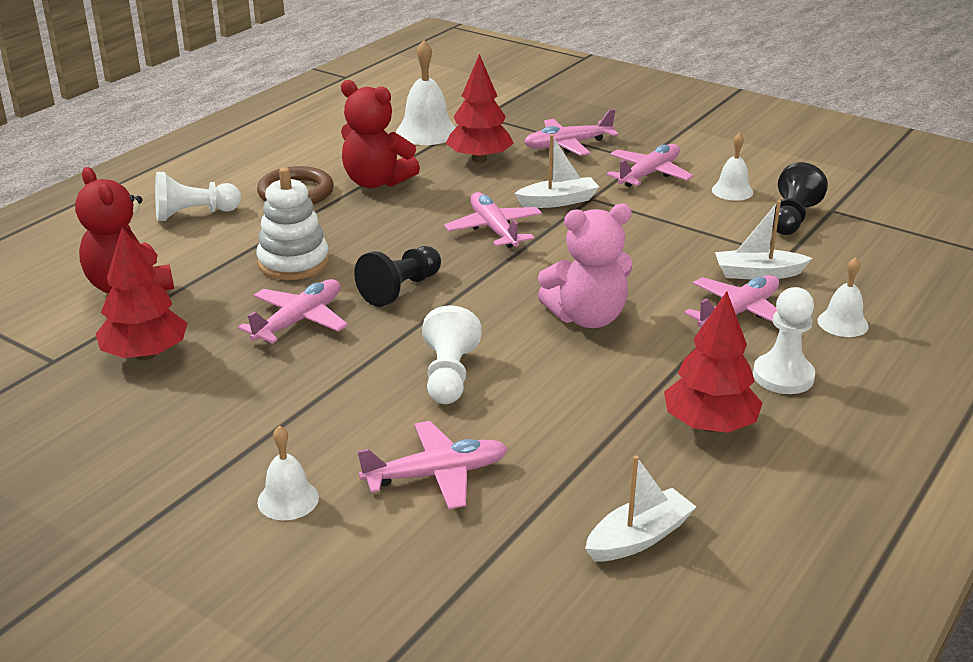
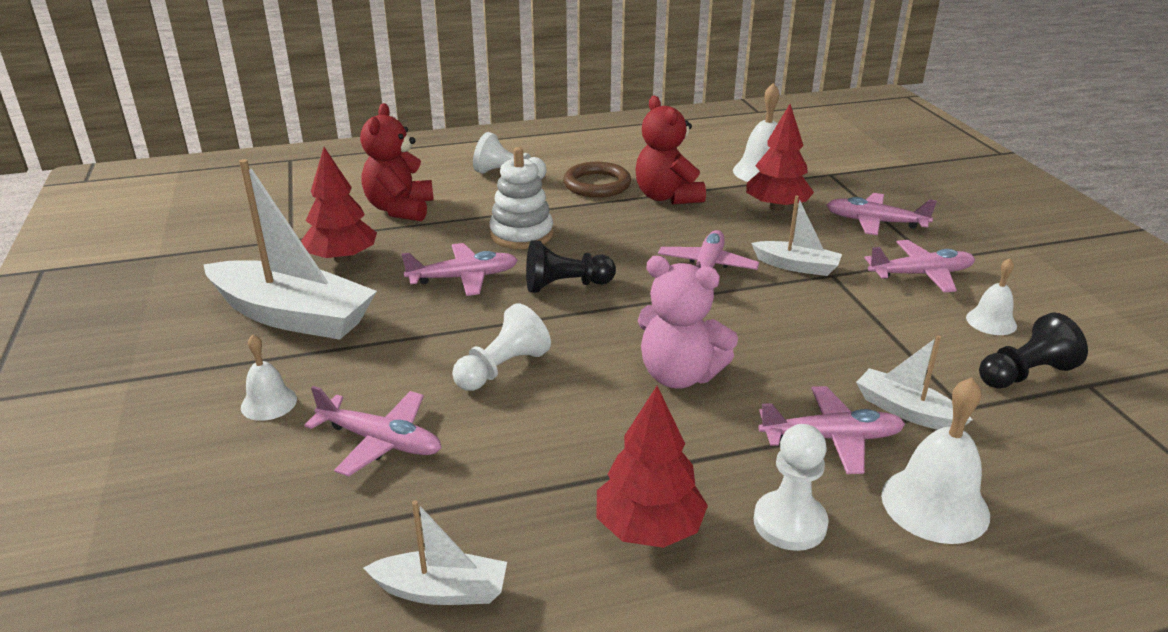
camera: 40 degrees right, 0 degrees up
(183, 424) = (292, 316): none -> white boat
(842, 323) = (935, 504): white bell -> white bell, size x1.66

